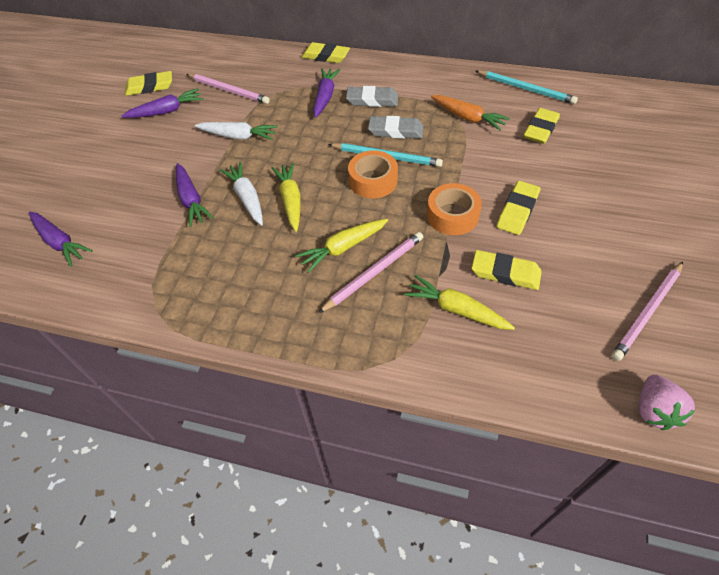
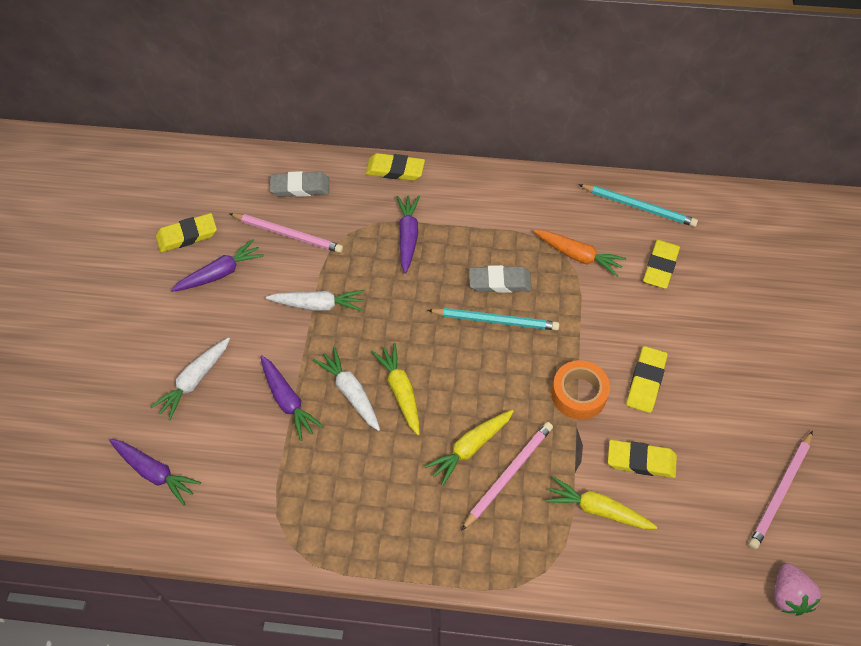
camera: 10 degrees left, 5 degrees up
(118, 180) = (194, 381): none -> white carrot
(372, 100) = (464, 237): grey eraser -> grey eraser (300, 187)
(373, 181) = (486, 355): orange tape -> none

